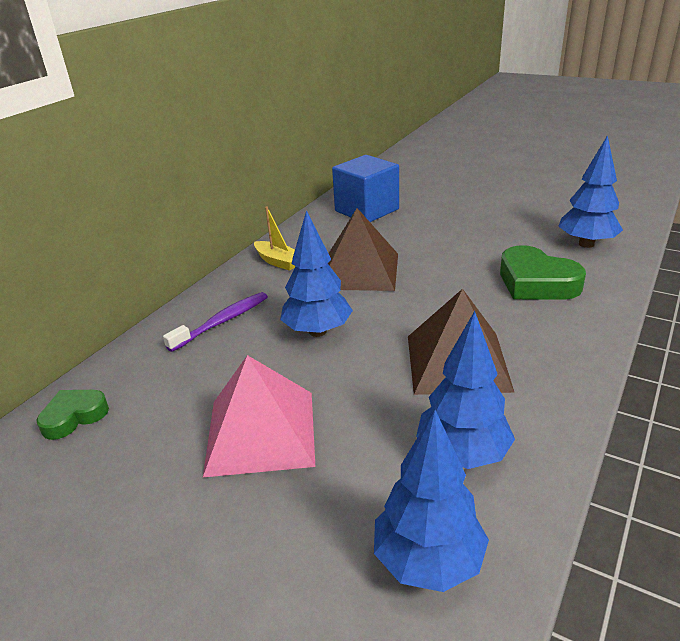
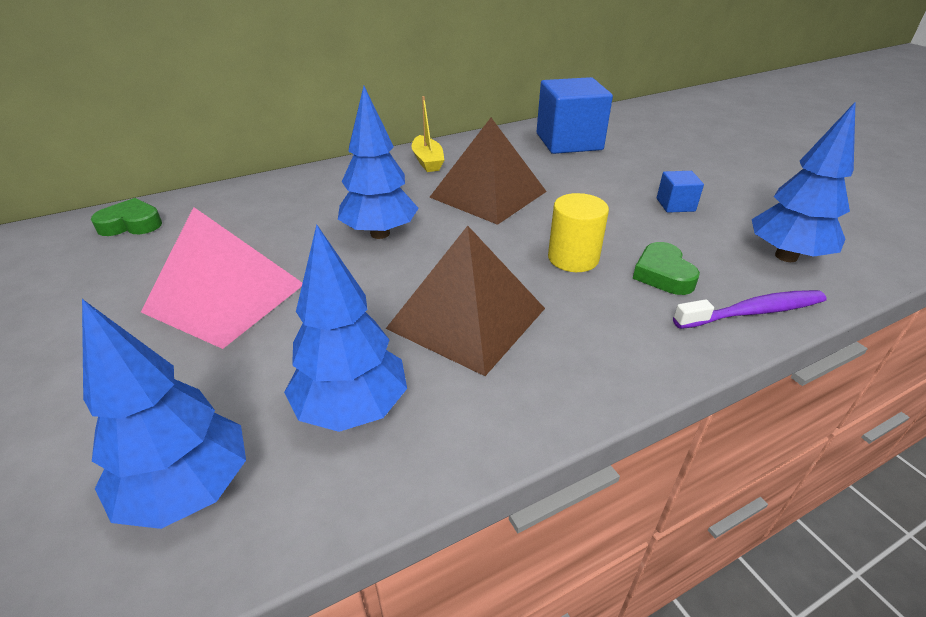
camera: 30 degrees right, 5 degrees up
(222, 321) = (318, 195): purple toothbrush -> purple toothbrush (753, 312)
(473, 294) = (573, 258): none -> yellow cylinder
(490, 233) = (675, 205): none -> blue cube
(536, 282) = (663, 274): green heart -> green heart, size x0.60

